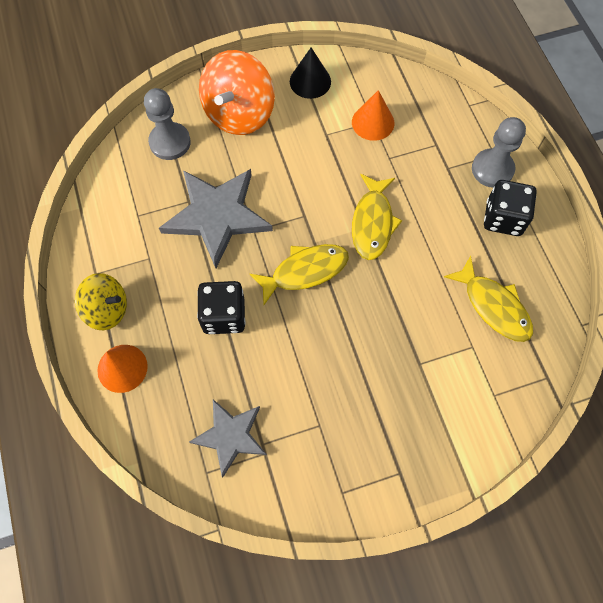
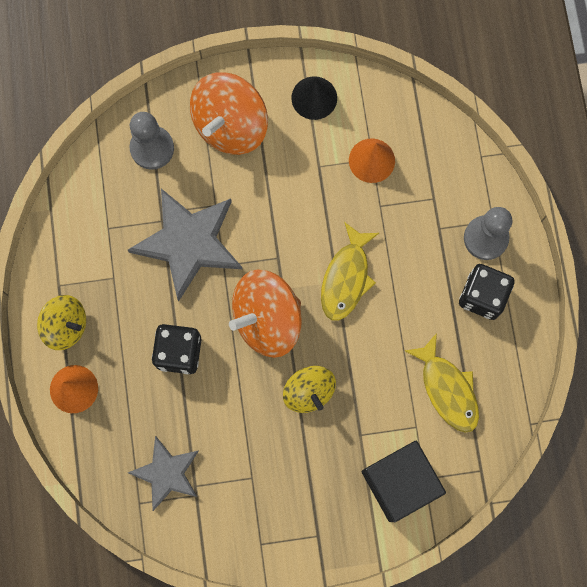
camera: 10 degrees right, 10 degrees up
(305, 271) = (267, 319): yellow fish -> orange spinning top
(359, 331) = (309, 391): none -> yellow spinning top
(470, 403) = (399, 482): none -> black cube

